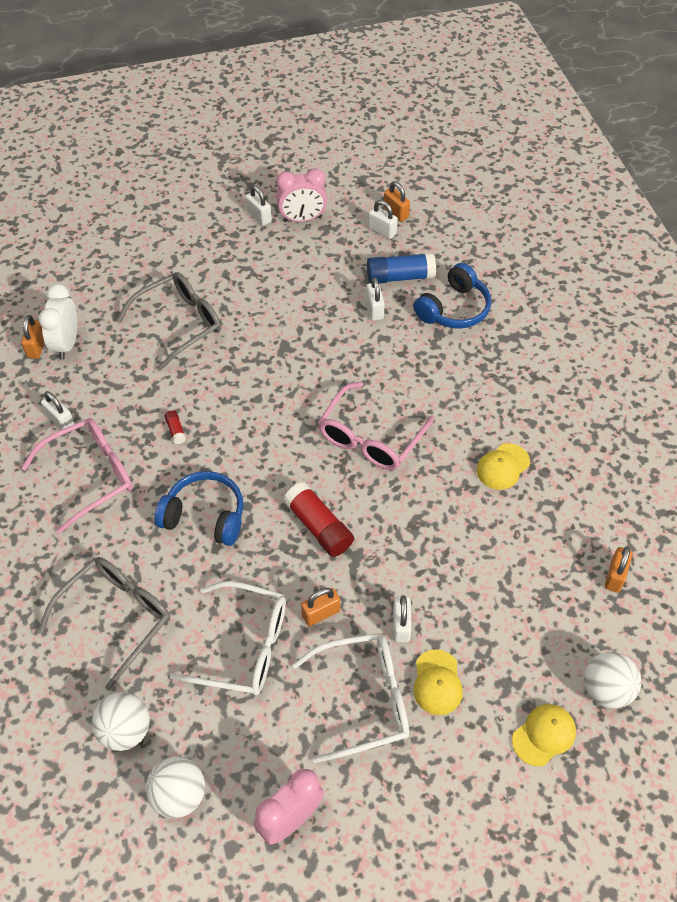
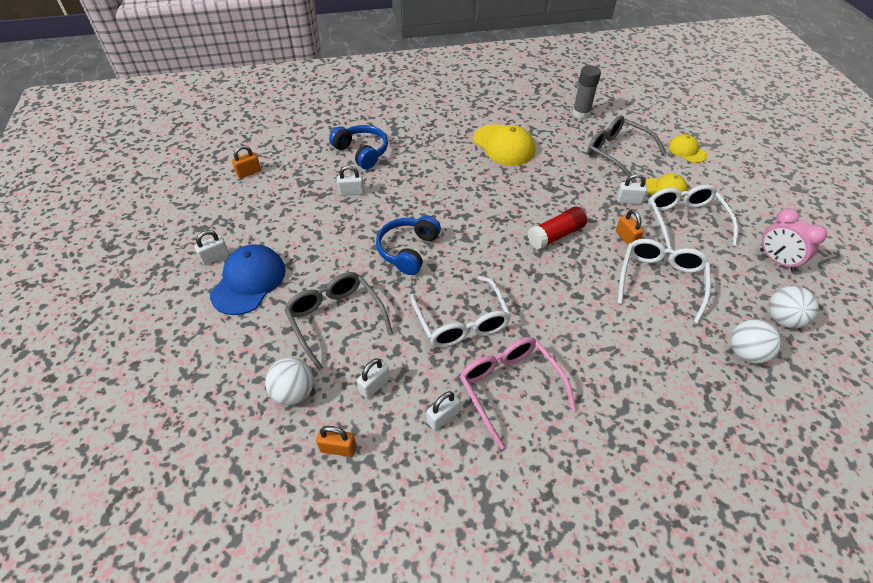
camera: 85 degrees left, 5 degrees down
(67, 344) = (340, 417): white clock -> none
(116, 617) = (652, 362): grey glasses -> grey glasses (617, 153)
(176, 430) = (461, 322): red glue stick -> white glasses
(205, 516) = (549, 302): blue headphones -> blue headphones (408, 250)
(227, 248) = (249, 281): none -> blue cap
(302, 219) = (231, 228): pink clock -> none
(370, 438) = (477, 203): pink glasses -> none
(382, 231) = (266, 182): white padlock -> white padlock (374, 385)
(400, 277) = (321, 176): blue glue stick -> none
(503, 467) = (504, 145): yellow cap -> yellow cap, size x1.72
(606, 689) = (653, 126): white ball -> white ball (294, 392)
(615, 576) = (581, 113): orange padlock -> grey glue stick

